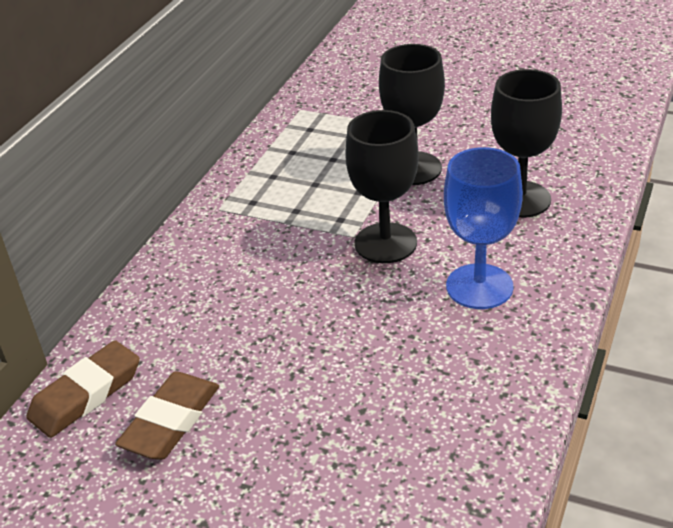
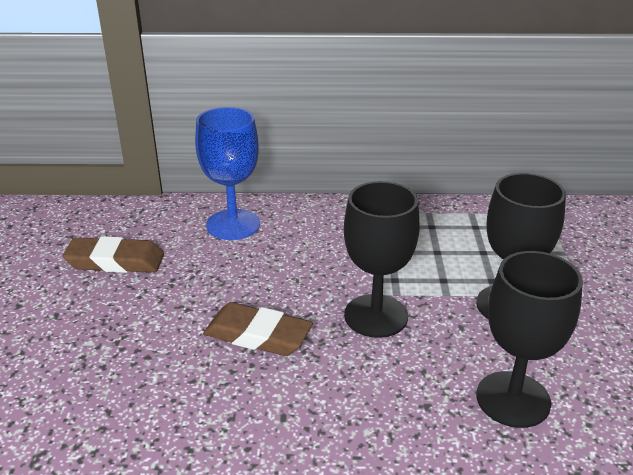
camera: 65 degrees right, 5 degrees down
(86, 394) = (134, 218): brown eraser -> brown eraser (258, 335)
(479, 286) = (343, 396): blue goblet -> blue goblet (233, 225)

